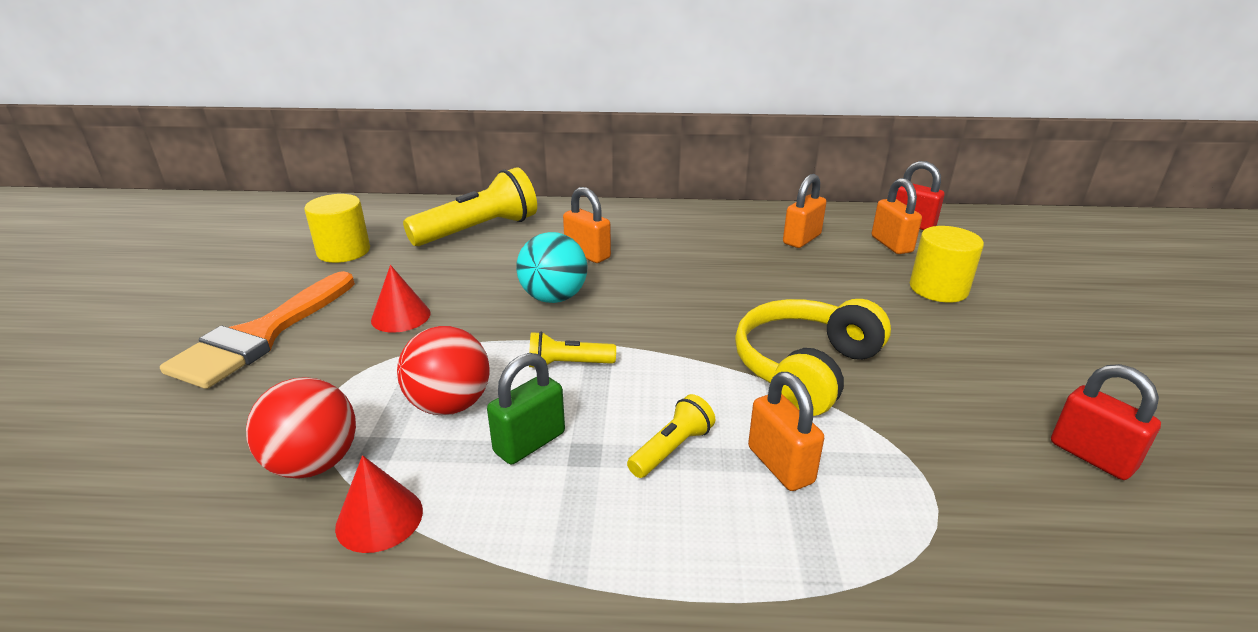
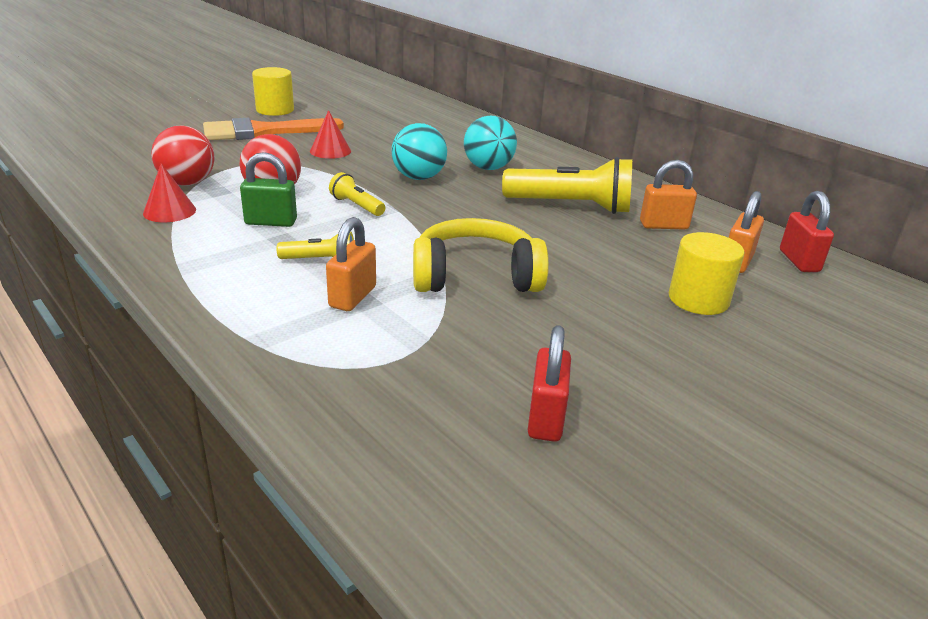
camera: 45 degrees right, 0 degrees up
(343, 251) = (366, 114): yellow cylinder -> yellow cylinder (275, 110)
(479, 230) = (455, 132): yellow flashlight -> yellow flashlight (571, 206)
(587, 254) = (488, 168): orange padlock -> turquoise ball

